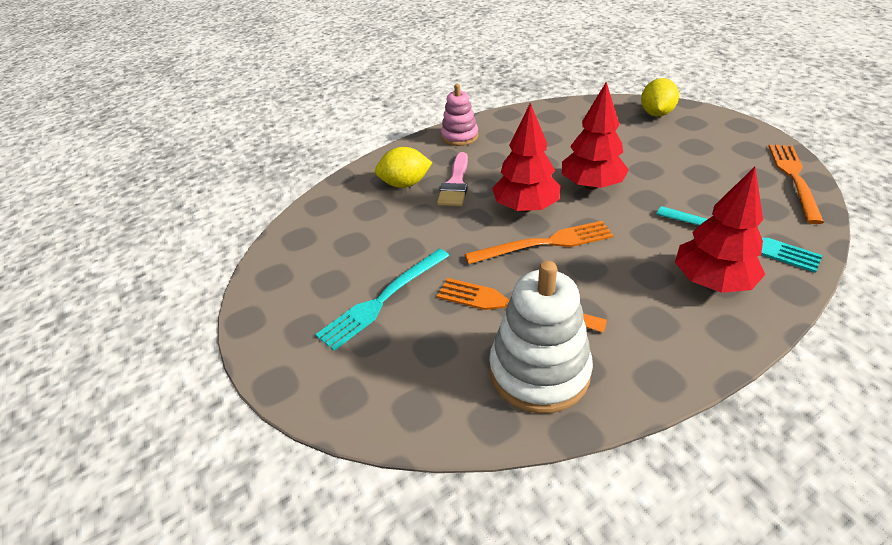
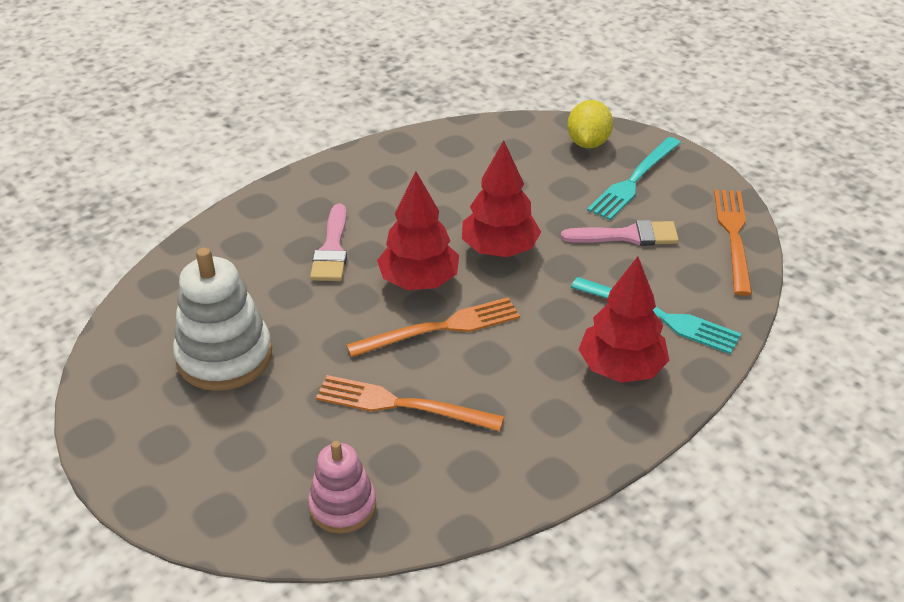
camera: 10 degrees left, 0 degrees up
(383, 299) = (253, 404): turquoise fork -> turquoise fork (634, 180)
(405, 184) = (267, 251): yellow lemon -> none
(459, 136) = (334, 178): pink stacking toy -> pink stacking toy (343, 506)
(539, 371) = (430, 476): white stacking toy -> white stacking toy (224, 356)
(699, 177) = (628, 236): none -> pink brush

